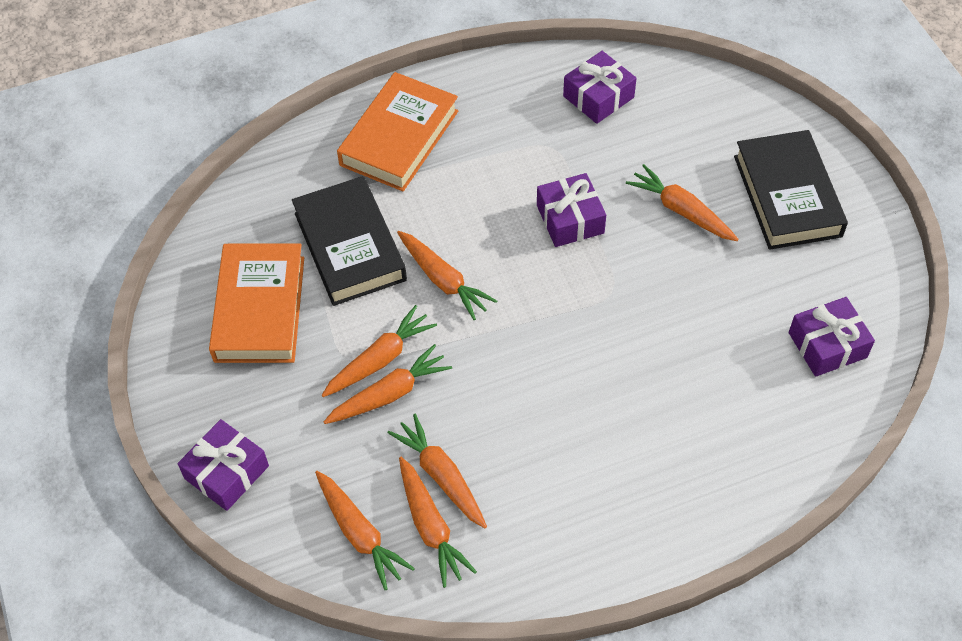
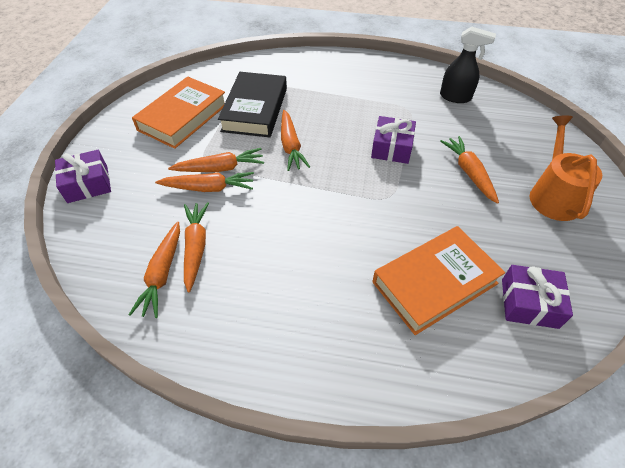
camera: 30 degrees right, 5 degrees down
(360, 533) = (120, 254): orange carrot -> none
(399, 138) = (325, 74): orange book -> orange book (434, 282)
(598, 97) = (455, 97): purple gift -> black spray bottle
(787, 196) = (553, 195): black book -> orange watering can

